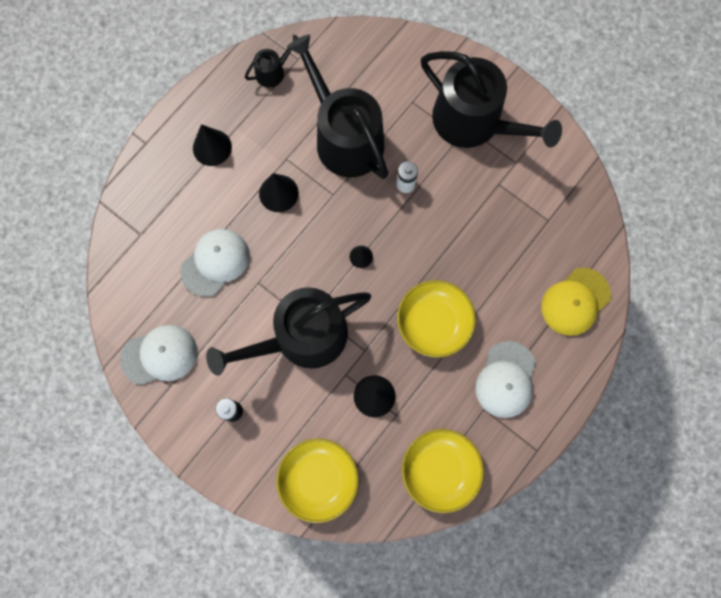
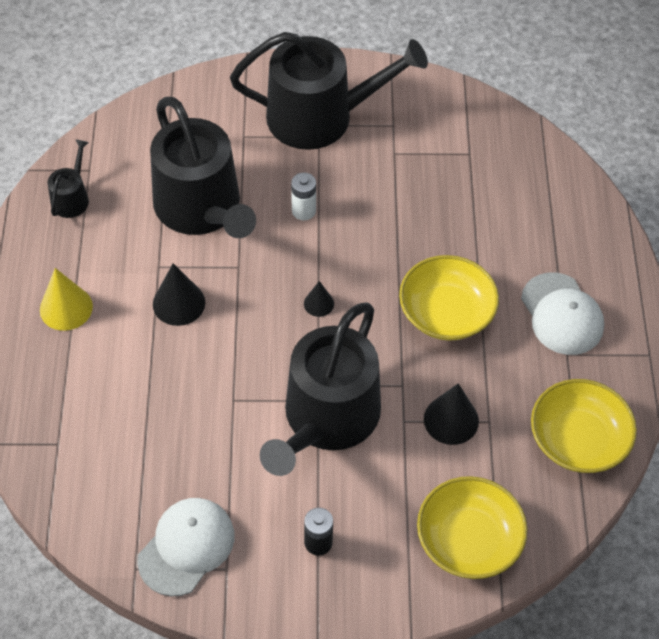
camera: 40 degrees left, 20 degrees down
(212, 147) = (66, 308): black cone -> yellow cone
(215, 262) = (168, 413): white cap -> none
(344, 137) = (202, 209): black watering can -> black watering can turned 135 degrees counterclockwise
(575, 301) = (559, 204): yellow cap -> none

